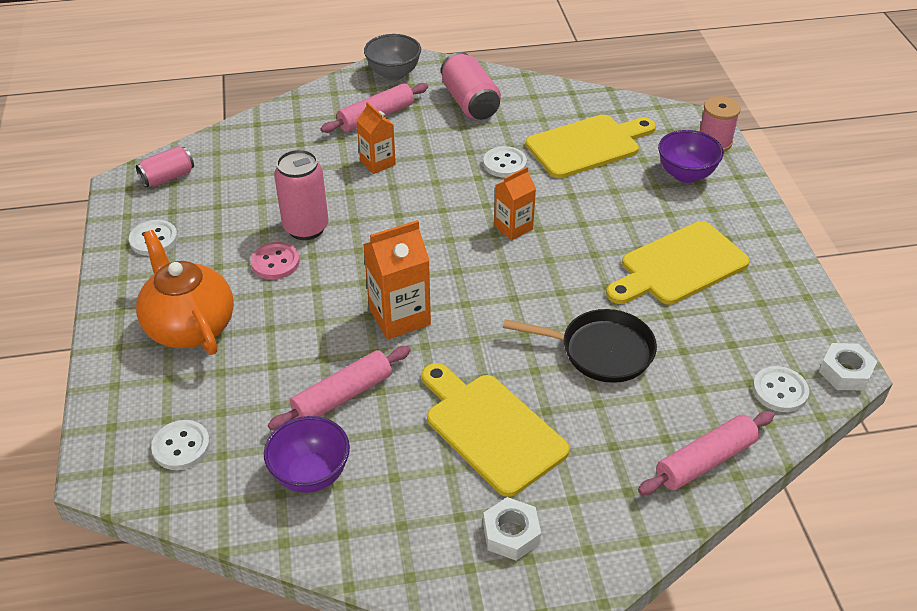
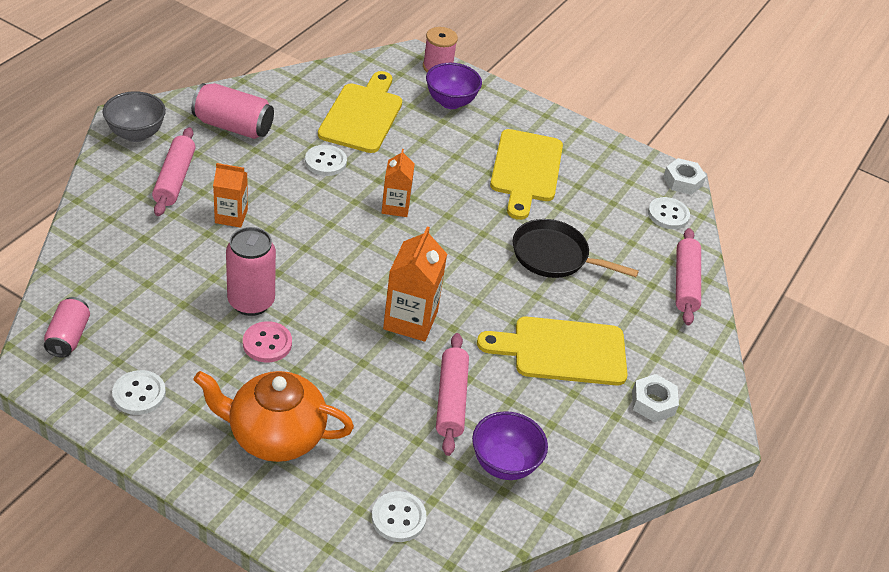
camera: 55 degrees left, 0 degrees up
(600, 351) = (554, 256): black pan -> black pan turned 120 degrees counterclockwise

